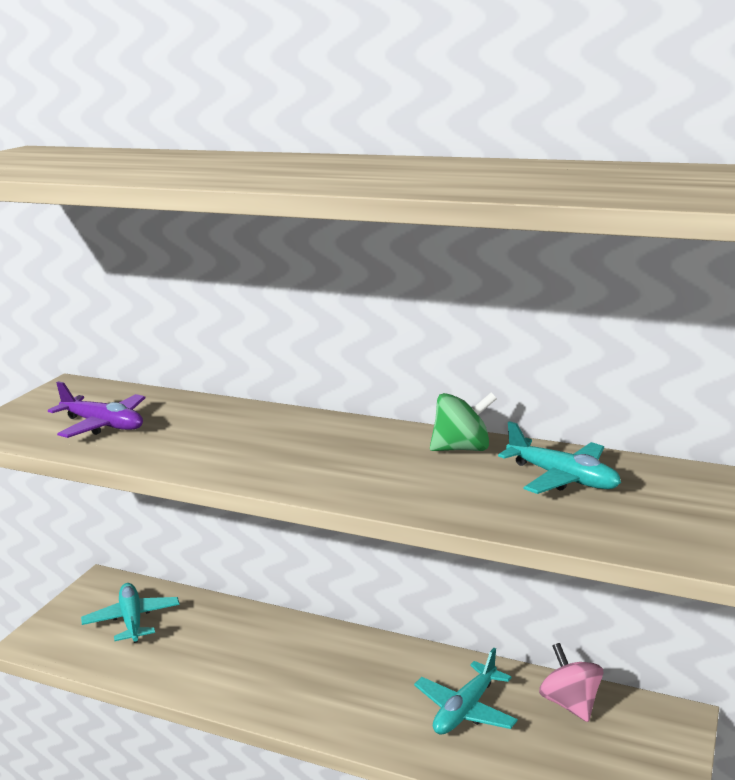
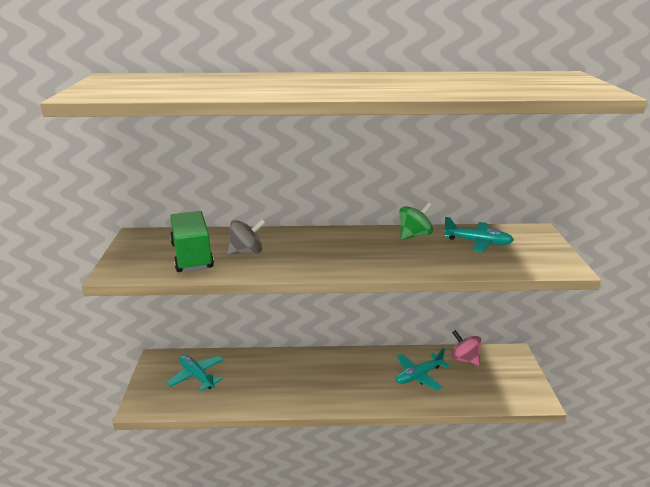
camera: 25 degrees left, 5 degrees up
(103, 425) = (192, 256): purple plane -> green truck
(180, 431) = (247, 252): none -> grey spinning top
(465, 710) = (419, 376): turquoise plane -> turquoise plane turned 45 degrees clockwise

